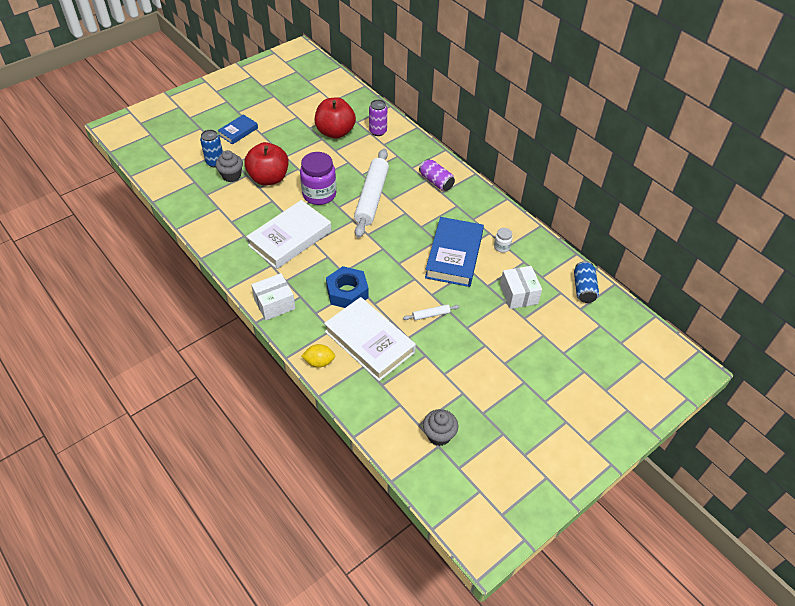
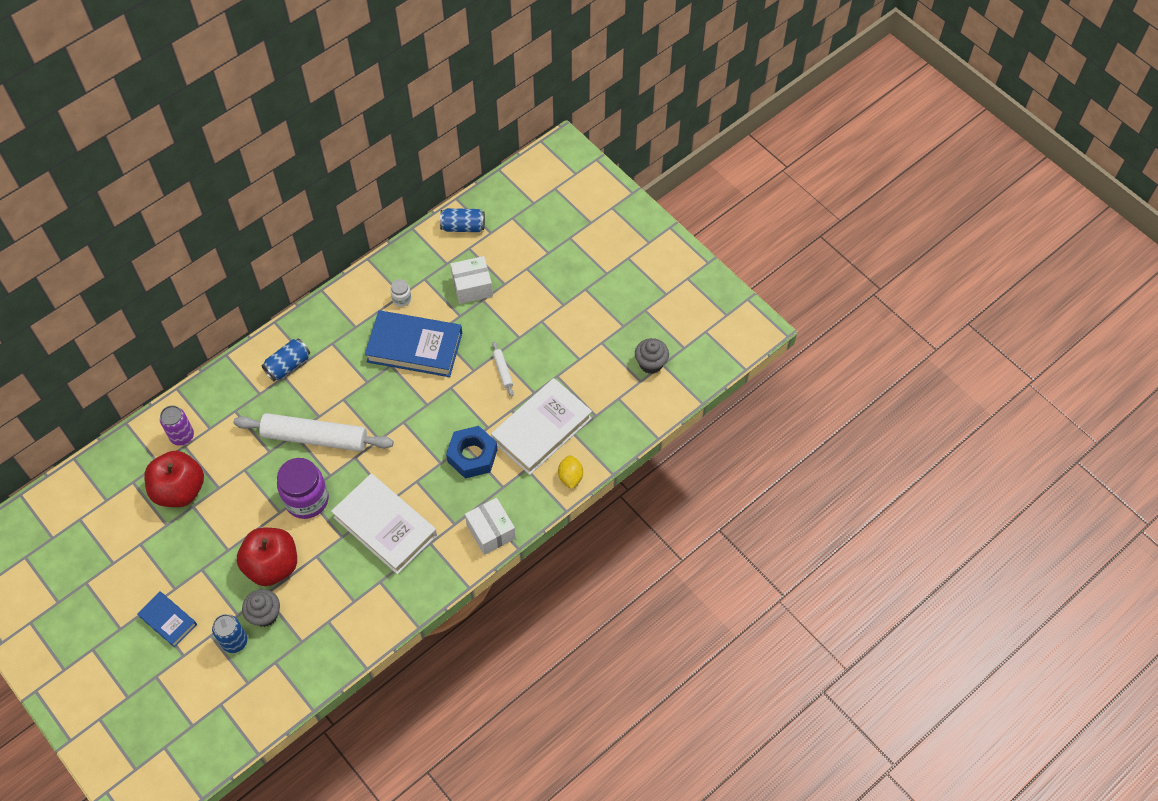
camera: 90 degrees left, 10 degrees up
(436, 182) = (288, 365): purple can -> blue can

